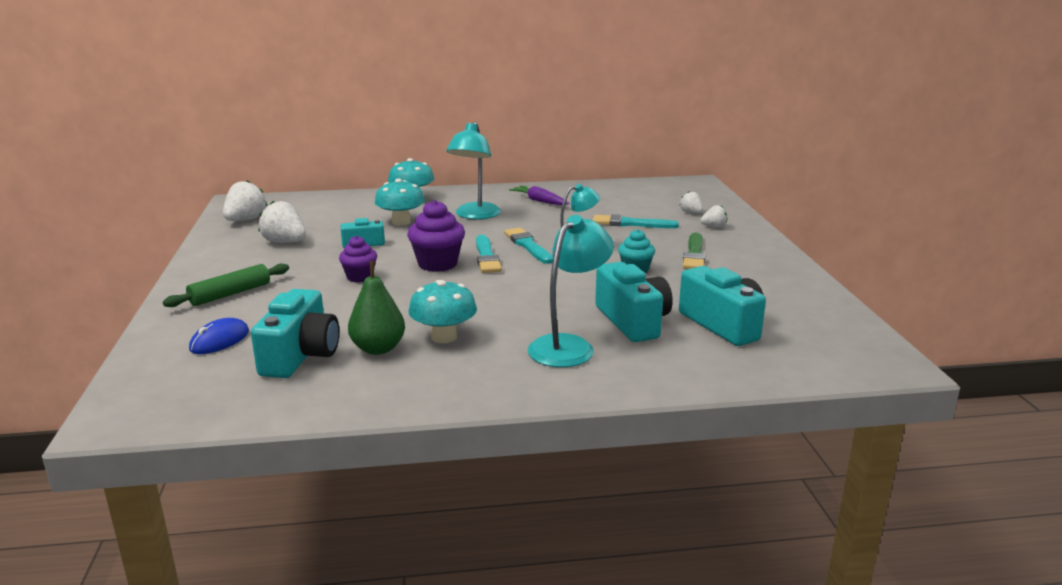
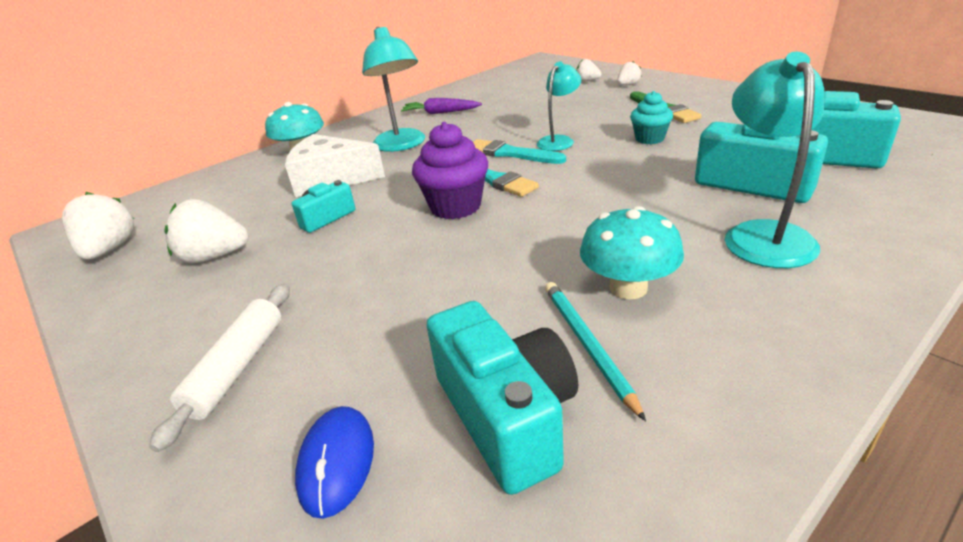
camera: 30 degrees left, 10 degrees up
(230, 294) = (237, 368): green rolling pin -> white rolling pin
(360, 277) = (391, 259): purple cupcake -> none
(378, 349) = (587, 345): green pear -> turquoise pencil
(401, 222) = (331, 179): turquoise mushroom -> white cheese
(630, 224) = (559, 104): turquoise brush -> none

